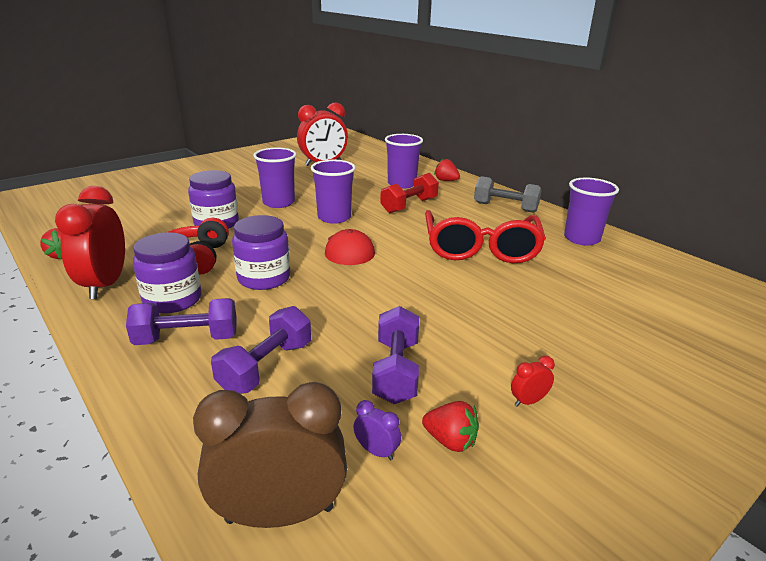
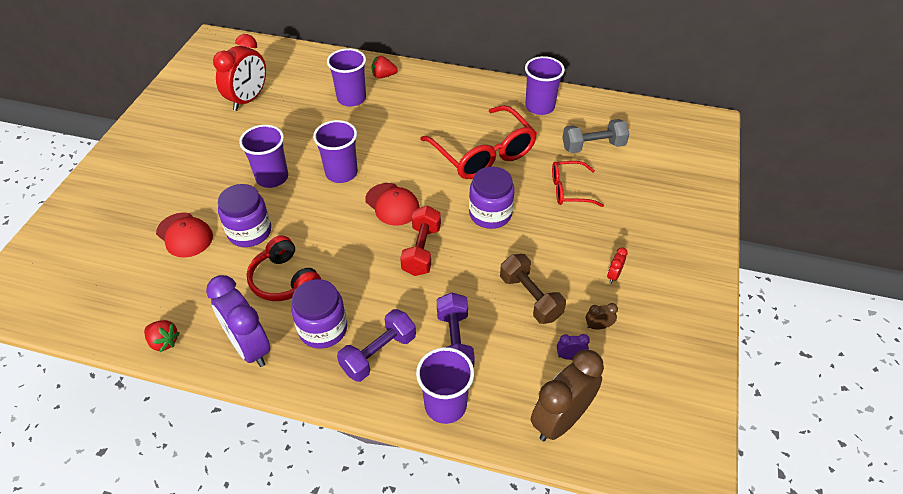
camera: 35 degrees left, 20 degrees up
(105, 284) = (249, 347): red clock -> purple clock
(173, 209) = (184, 235): none -> red cap
(180, 415) = (445, 405): none -> purple cup
(264, 278) = (364, 270): purple jar -> purple jar (490, 214)
(396, 371) = (530, 297): purple dumbbell -> brown dumbbell
(409, 206) = (386, 127): red dumbbell -> red dumbbell (421, 250)
(450, 441) = (598, 326): red strawberry -> brown clock
(505, 207) = (460, 93): grey dumbbell -> grey dumbbell (593, 146)
(550, 305) = (569, 190): none -> red glasses

